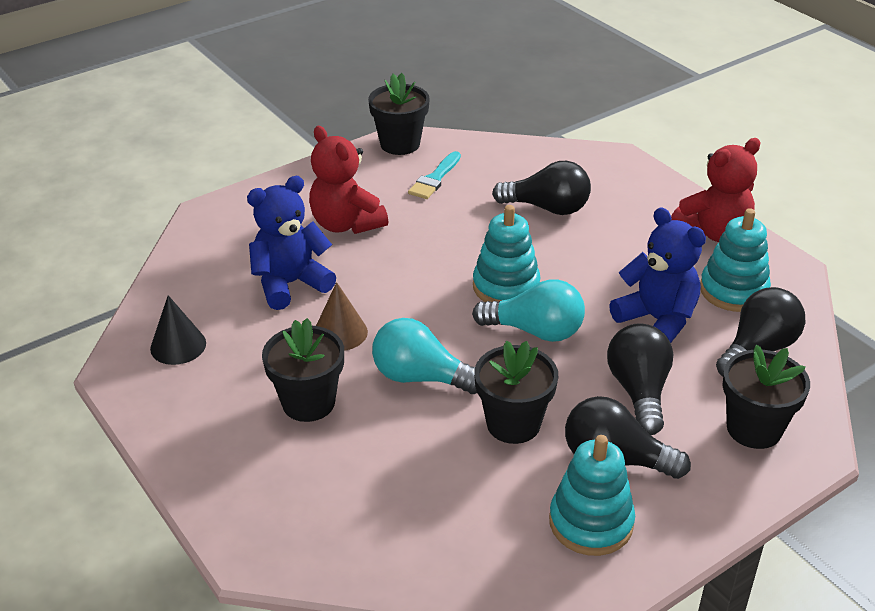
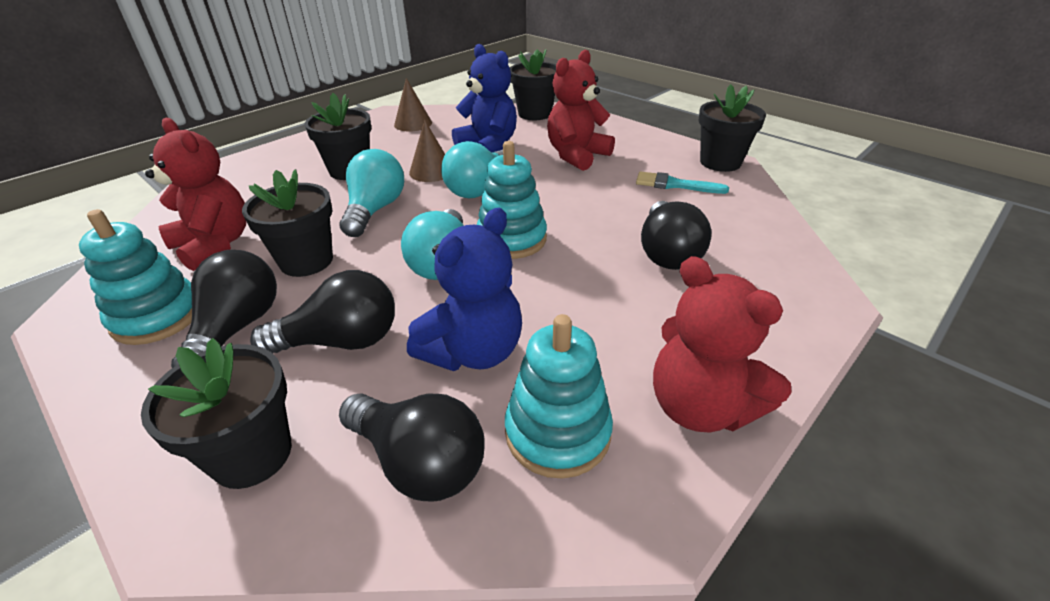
camera: 80 degrees right, 0 degrees up
(178, 346) = (413, 124): black cone -> brown cone
(207, 237) = (534, 114): none -> black flower pot
(397, 299) = (479, 188): none -> turquoise light bulb
(463, 504) = (215, 245): none -> red teddy bear

